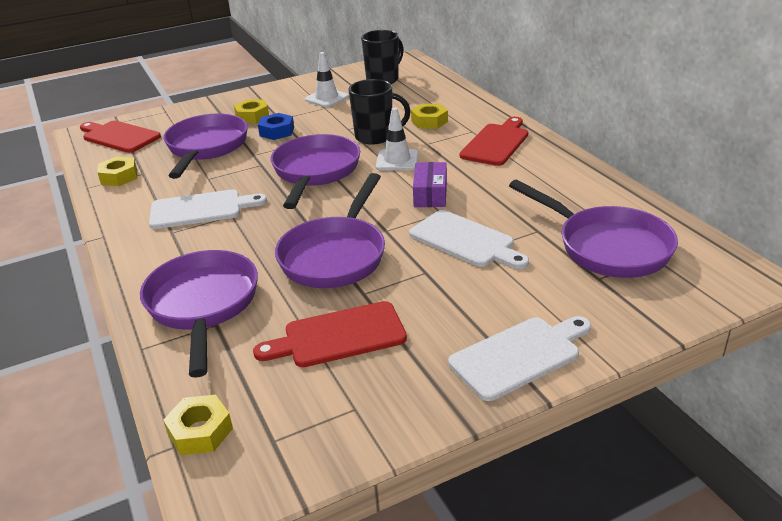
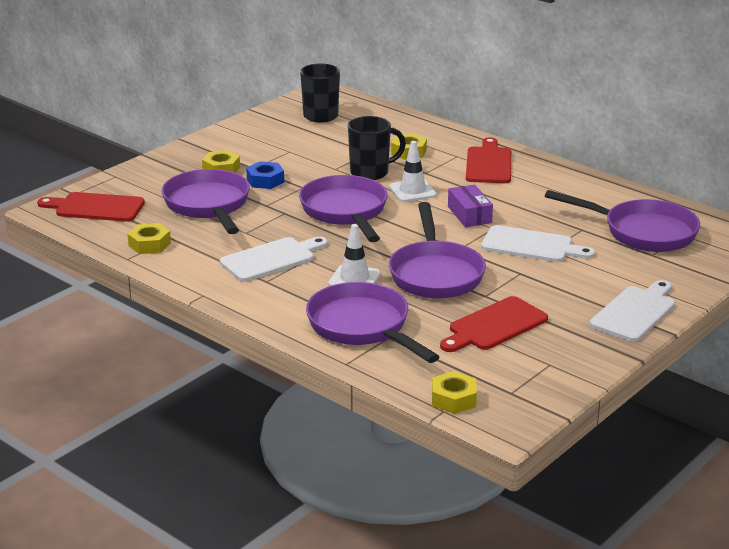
camera: 25 degrees left, 5 degrees down
(326, 98) = (281, 141): white traffic cone -> white traffic cone (354, 279)

